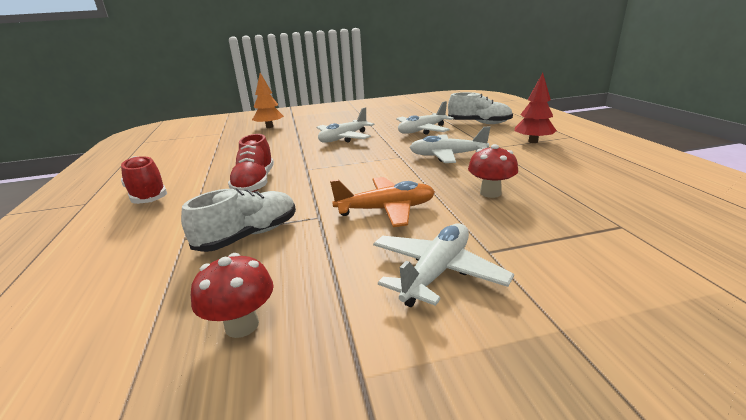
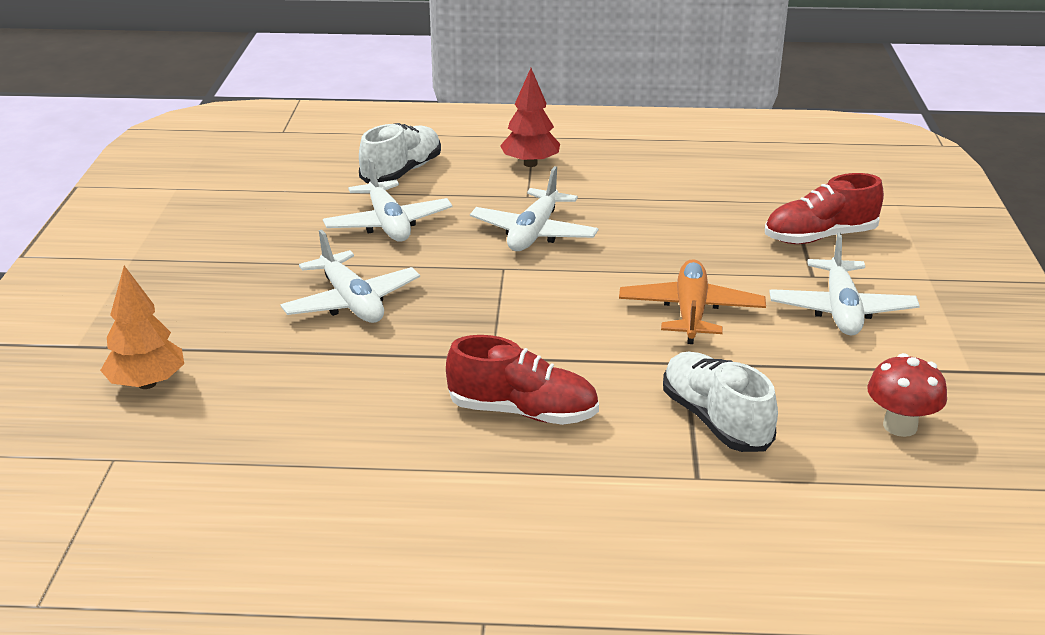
camera: 75 degrees left, 5 degrees up
(148, 195) = (495, 537): red shoe -> red shoe (820, 237)
(436, 272) = (841, 310): white plane -> white plane turned 135 degrees counterclockwise
(490, 193) = (682, 239): red mushroom -> none

